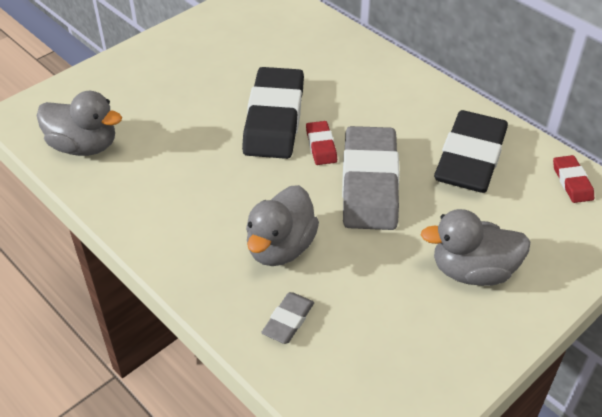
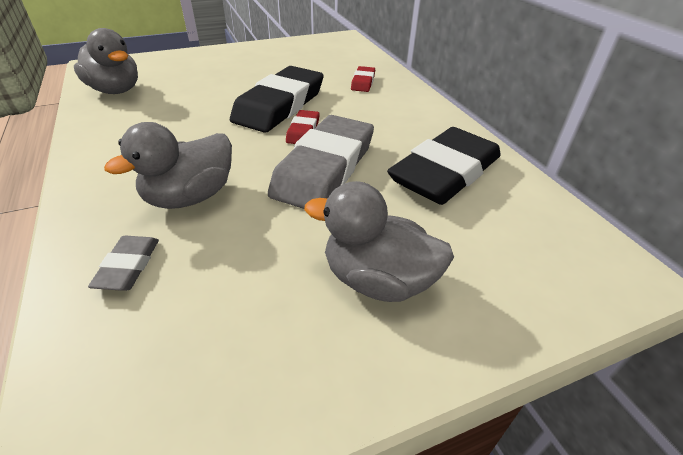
camera: 20 degrees right, 5 degrees down
(288, 320) = (128, 266): grey eraser -> grey eraser turned 45 degrees counterclockwise
(572, 182) = (556, 222): red eraser -> red eraser (363, 82)

